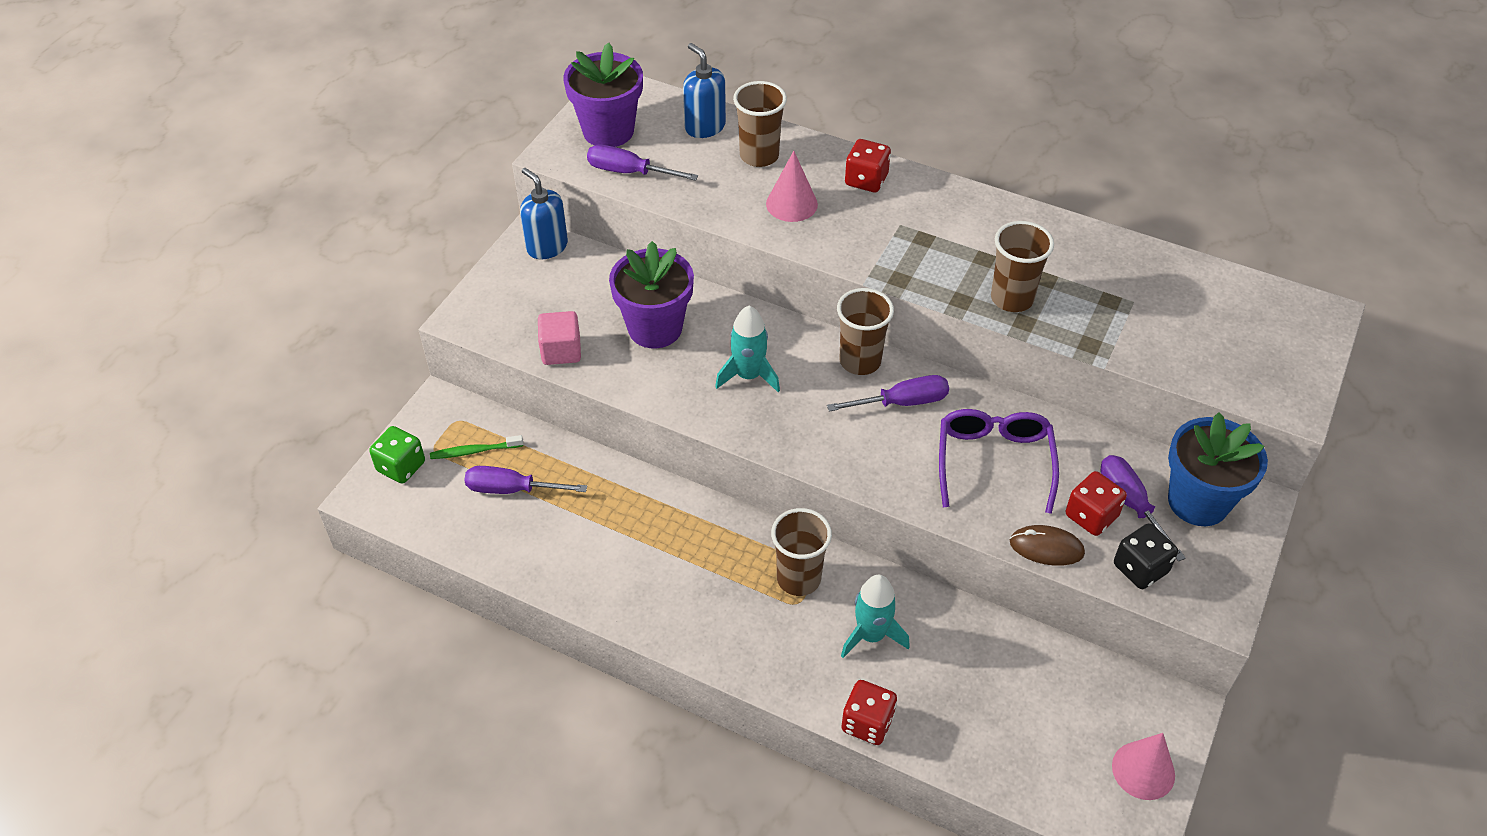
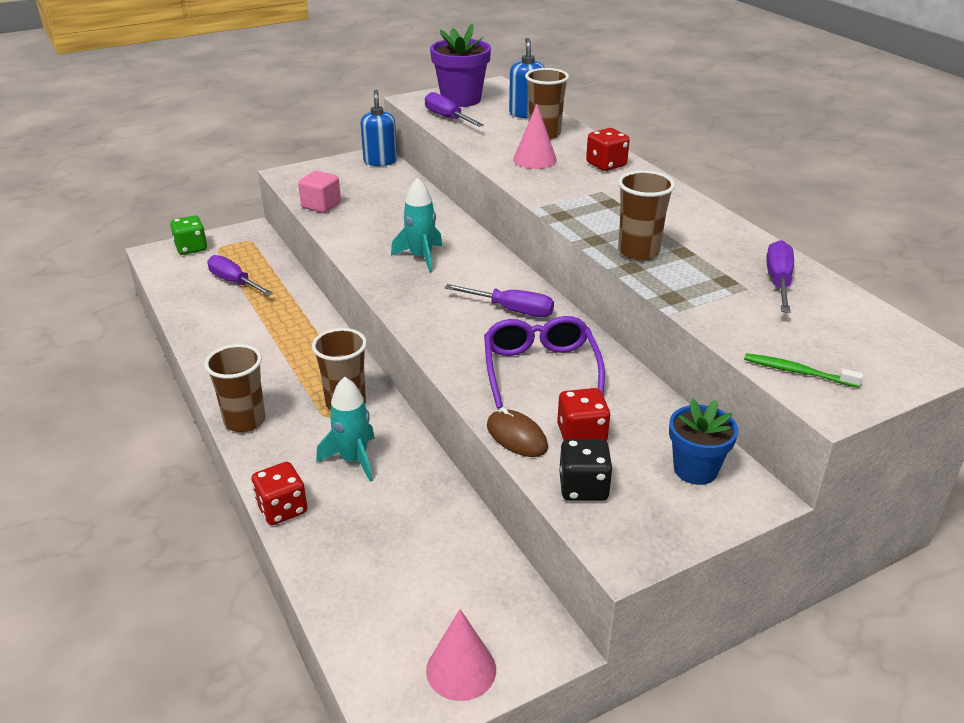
camera: 35 degrees right, 15 degrees down
(474, 451) = (239, 257): green toothbrush -> green toothbrush (797, 372)
(655, 328) = (392, 215): purple flower pot -> none
(860, 361) = (510, 278): brown cup -> brown cup (245, 421)
(994, 462) = (540, 369): purple glasses -> purple glasses turned 45 degrees counterclockwise
(1131, 504) = (628, 443): purple screwdriver -> purple screwdriver (778, 281)
(1198, 501) = (695, 469): blue flower pot -> blue flower pot, size x0.66

